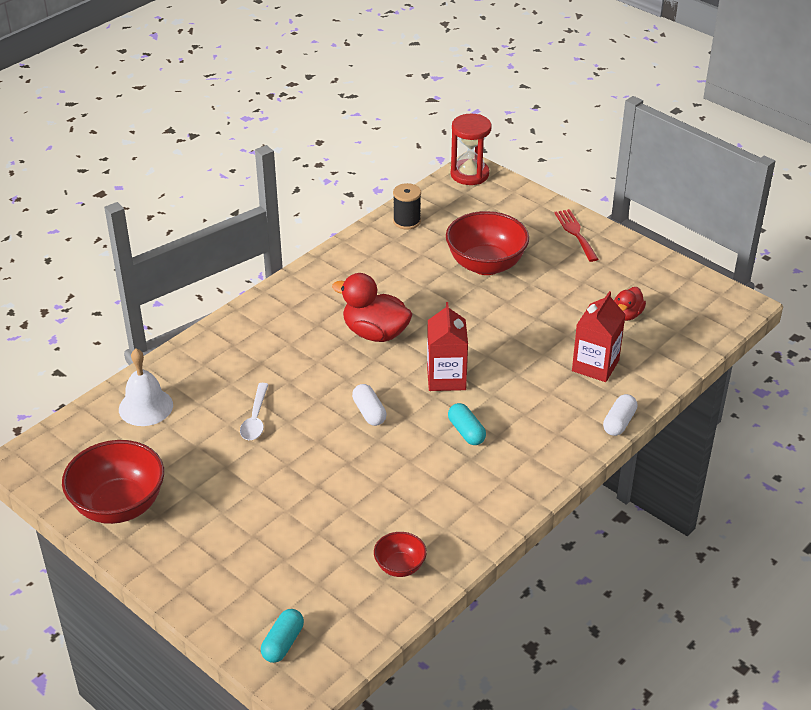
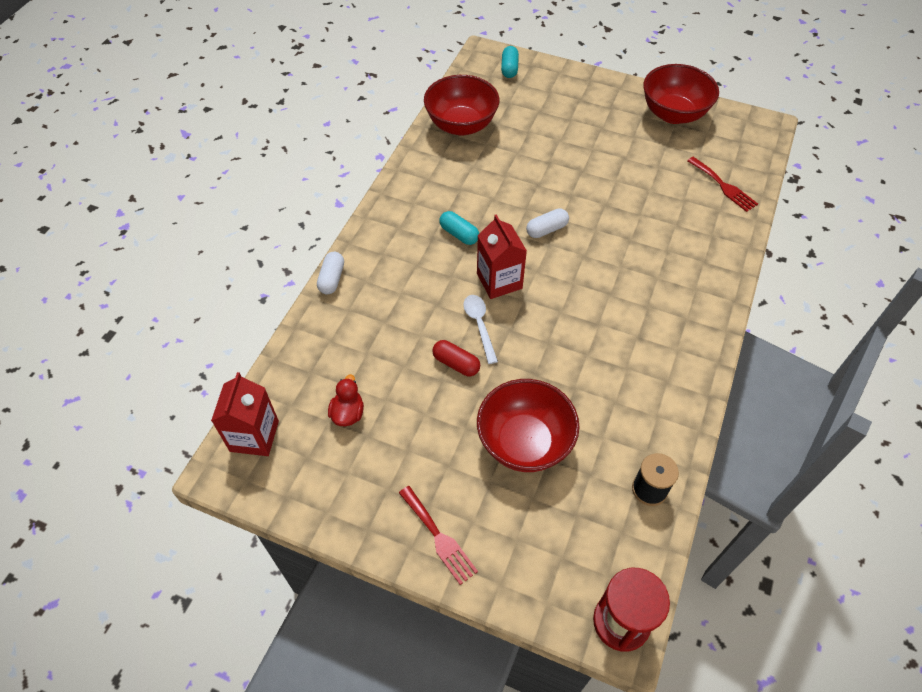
camera: 160 degrees right, 15 degrees up
(145, 407) = (723, 186): white bell -> red fork
(255, 419) = (632, 199): white spoon -> white spoon (479, 325)
(369, 412) = (546, 229): white capsule -> white capsule turned 75 degrees counterclockwise
(375, 333) = (589, 312): red duck -> none
(400, 566) = (461, 125): red bowl -> red bowl, size x1.97
(519, 325) = (456, 364): none -> red capsule
(595, 366) = (366, 335): red carton -> red carton (254, 436)

